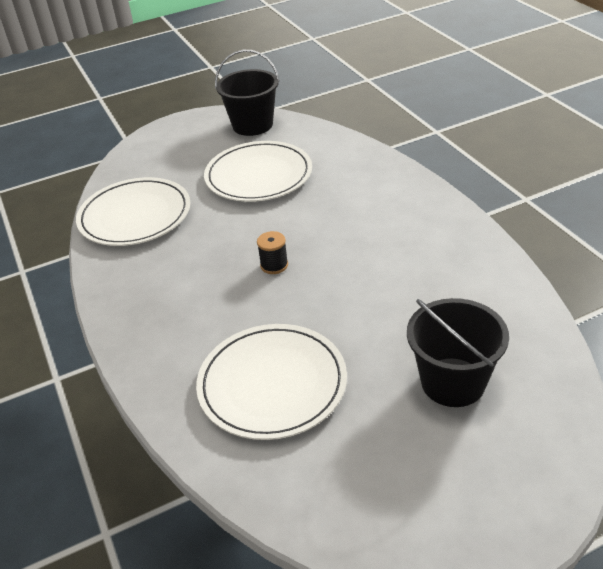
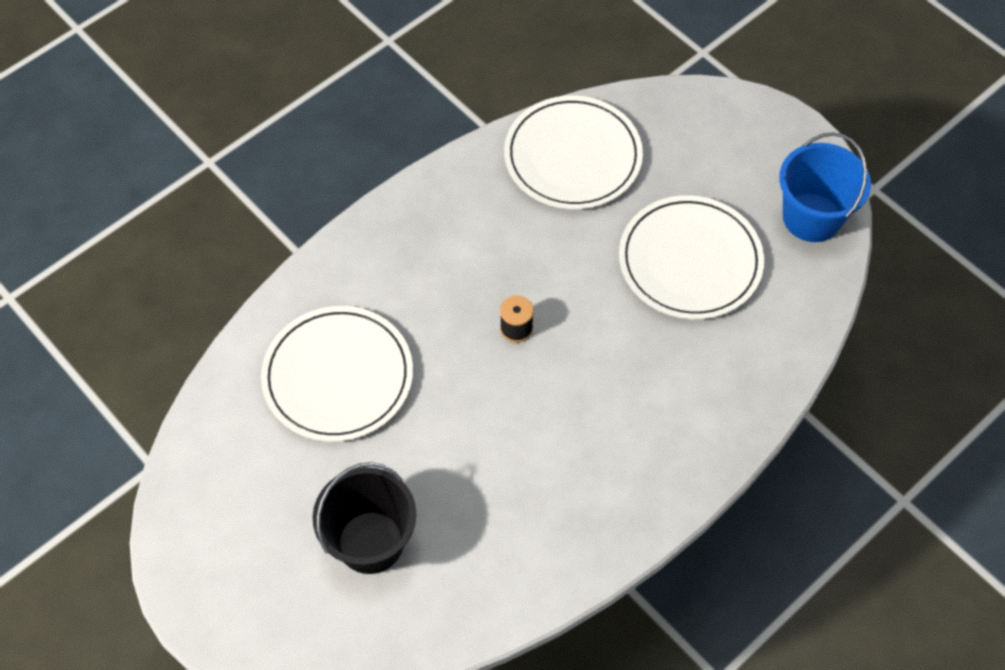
camera: 70 degrees right, 20 degrees up
(252, 125) = (811, 217): black bucket -> blue bucket

